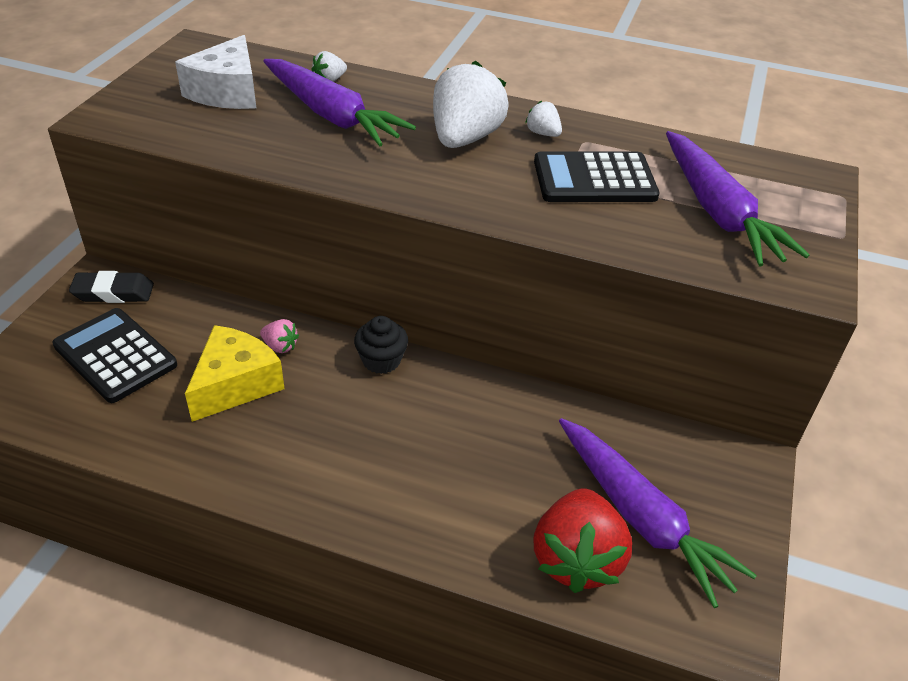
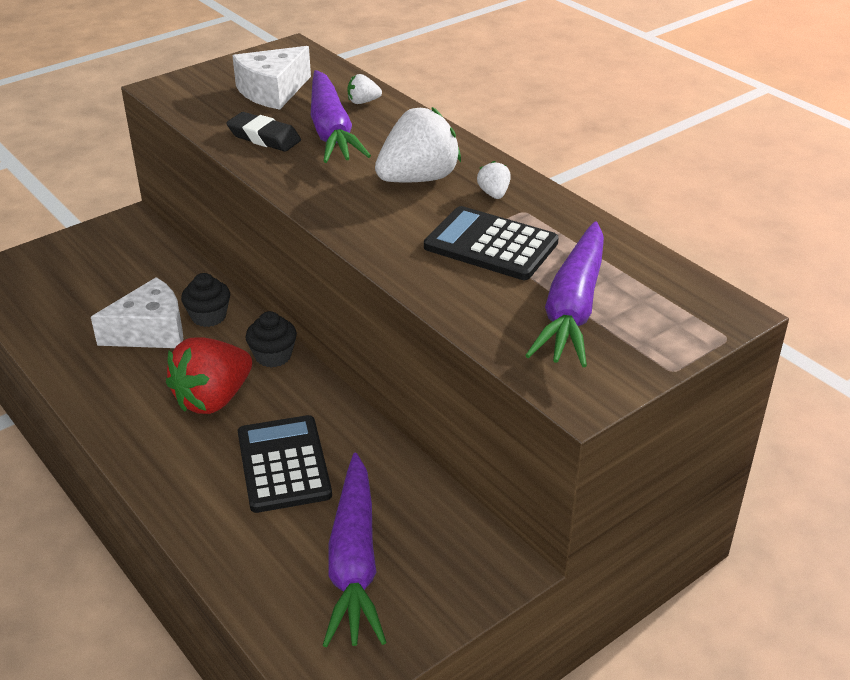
camera: 35 degrees right, 5 degrees down
(113, 292) = (132, 235): black eraser -> black eraser (264, 137)
(115, 355) = (92, 280): black calculator -> black calculator (283, 464)
(235, 384) = (150, 331): yellow cheese -> white cheese
(280, 346) = (209, 316): pink strawberry -> black cupcake
(576, 559) = (268, 564): red strawberry -> red strawberry (213, 399)

